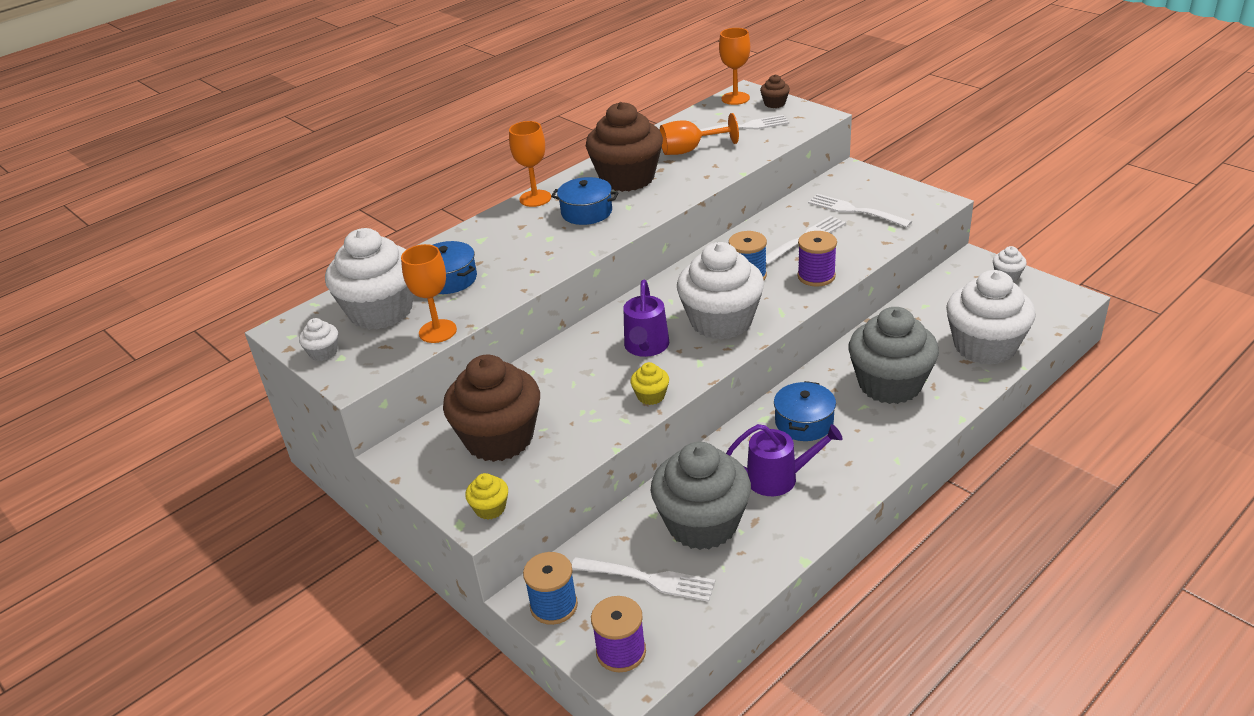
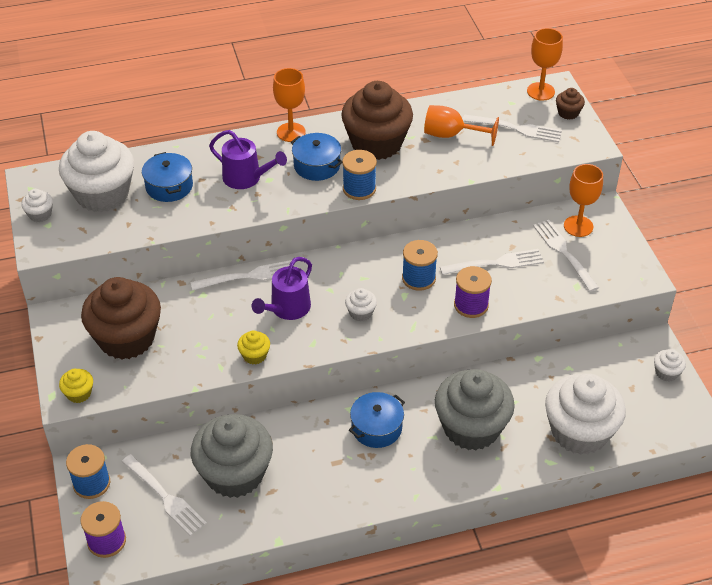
camera: 25 degrees right, 10 degrees up
(437, 331) = (125, 233): orange goblet -> orange goblet (578, 226)
(580, 338) = (247, 277): none -> white fork
(646, 213) = (359, 189): none -> blue spool
(721, 321) = (360, 313): white cupcake -> white cupcake, size x0.42
(778, 478) = (317, 465): purple watering can -> purple watering can (246, 178)

